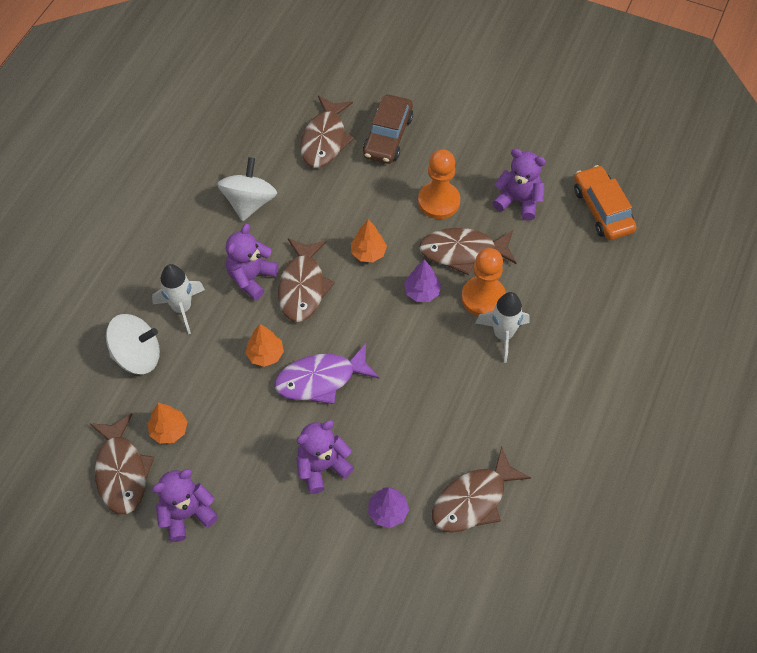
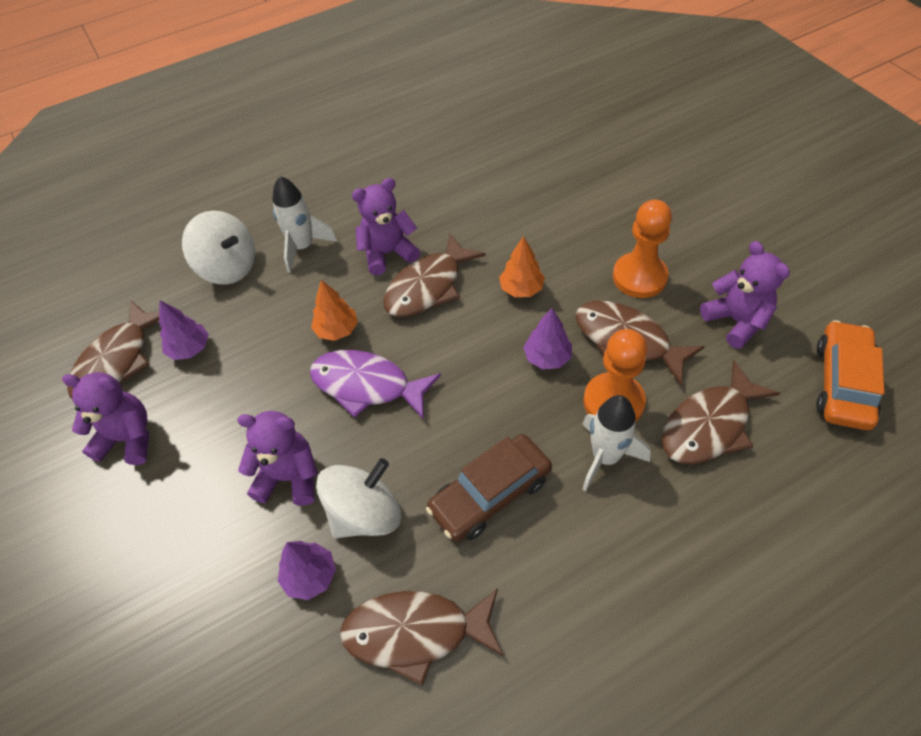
camera: 40 degrees right, 5 degrees down
(169, 430) = (190, 349): orange tree -> purple tree
(249, 202) = (445, 188): white spinning top -> white spinning top (365, 514)
(325, 140) = (564, 167): brown fish -> brown fish (709, 425)
(388, 136) = (632, 191): brown car -> brown car (490, 494)

